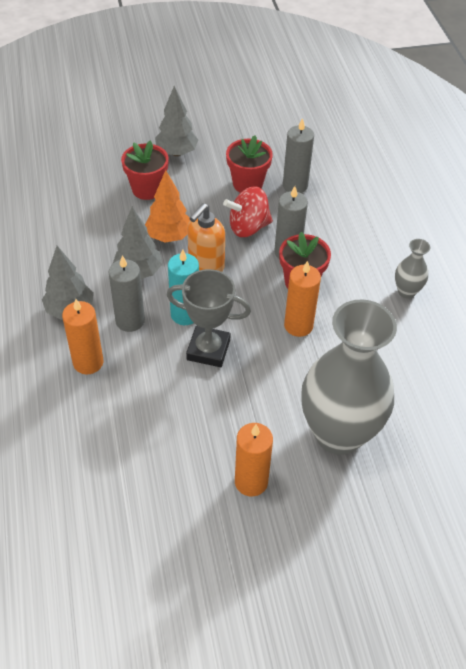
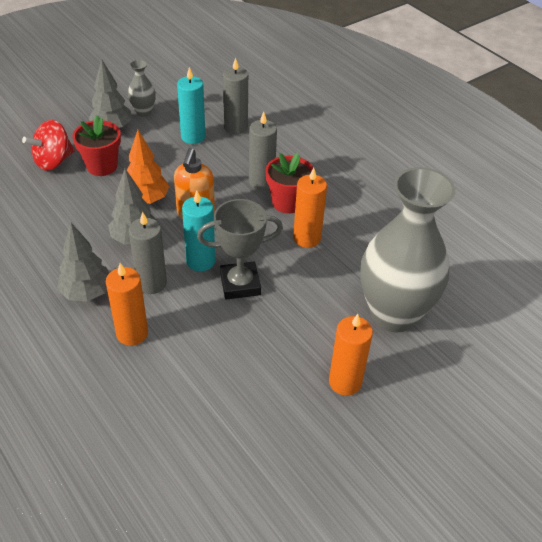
camera: 25 degrees left, 5 degrees down
(247, 184) = (193, 137): red flower pot -> turquoise candle
(248, 227) = (214, 172): red spinning top -> red spinning top (53, 161)
(406, 291) = (378, 183): grey vase -> grey vase (143, 112)

